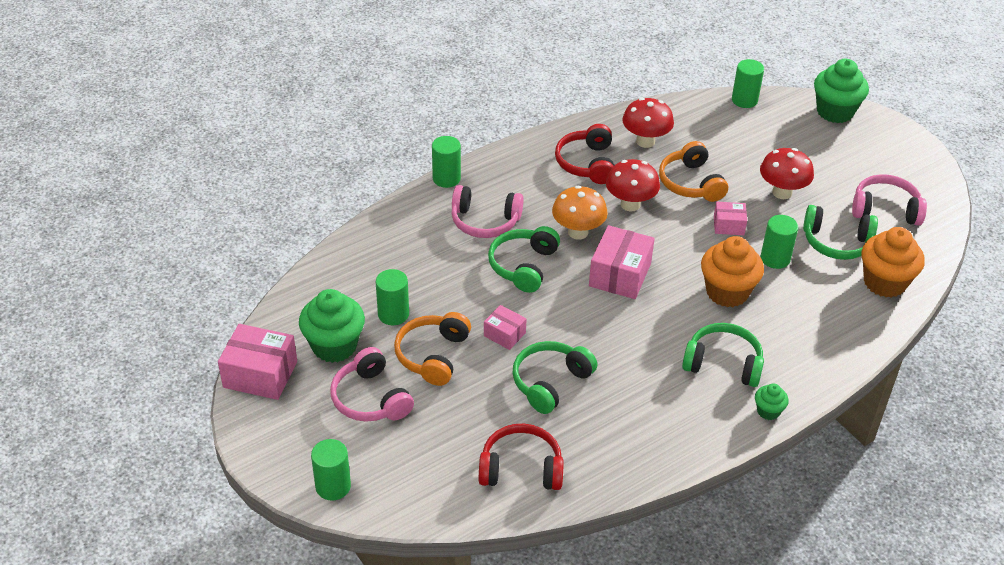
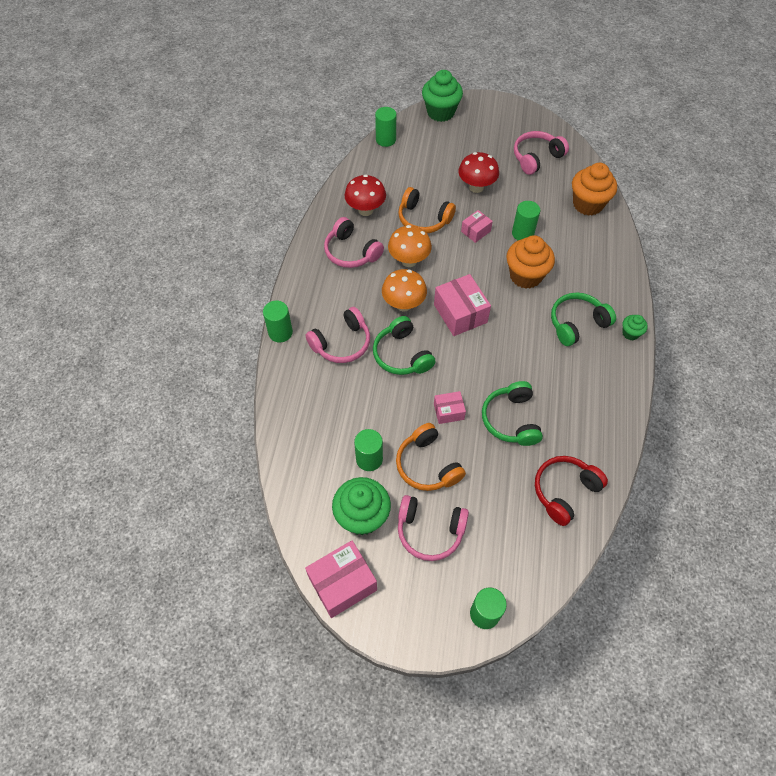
camera: 45 degrees left, 15 degrees up
(587, 163) = (351, 252): red headphones -> pink headphones
(630, 204) = (409, 261): red mushroom -> orange mushroom
(836, 242) = (538, 198): green headphones -> none

